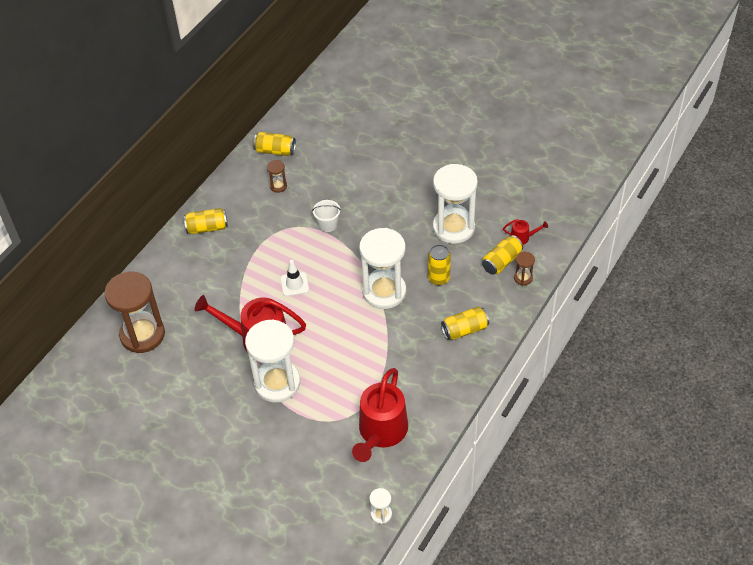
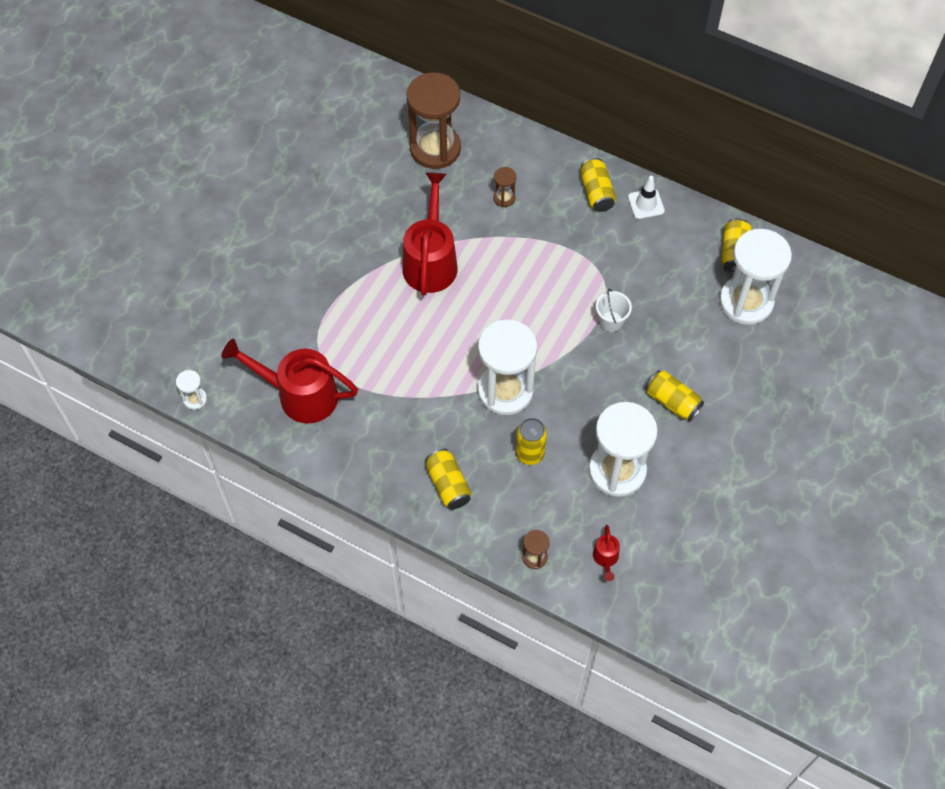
camera: 85 degrees right, 10 degrees up
(277, 383) = (369, 285): white hourglass -> white hourglass (746, 302)
(278, 186) = (672, 261): brown hourglass -> brown hourglass (504, 198)
(294, 284) = (513, 292): white traffic cone -> white traffic cone (646, 204)
(501, 261) = (561, 530): yellow can -> yellow can (672, 401)

